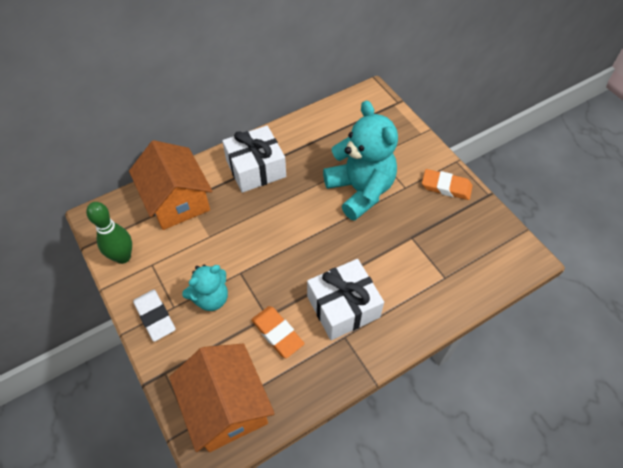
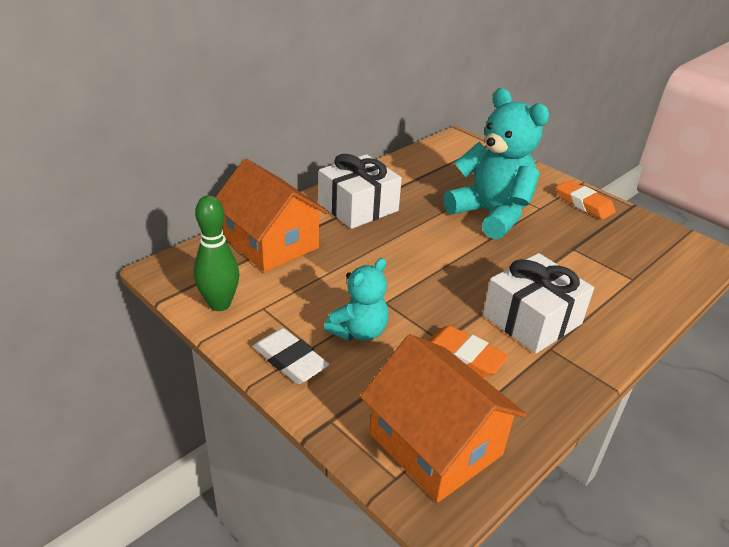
camera: 15 degrees left, 20 degrees down
(446, 187) = (584, 203): orange eraser -> orange eraser turned 45 degrees clockwise

